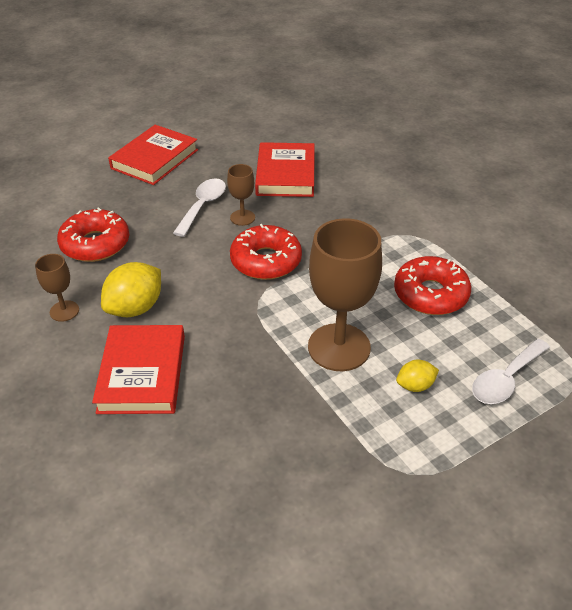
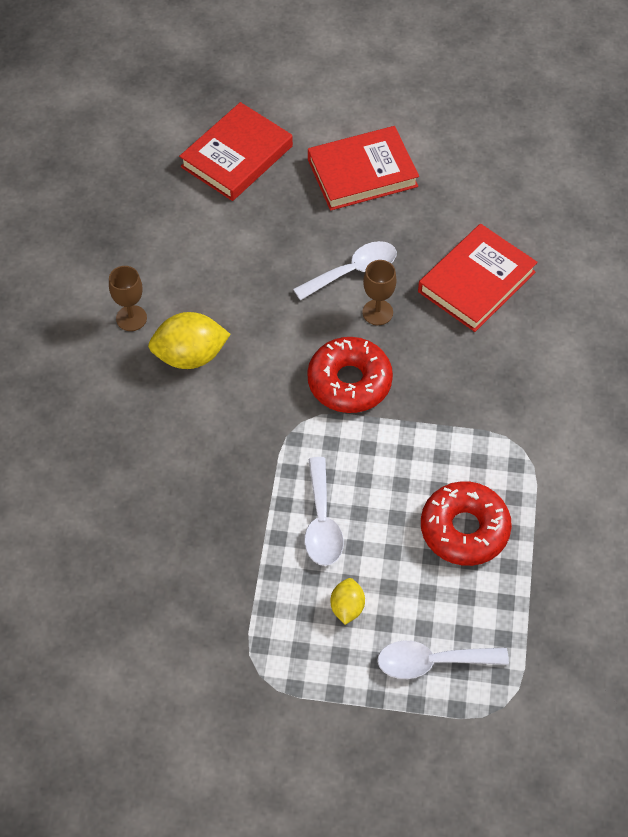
camera: 40 degrees right, 15 degrees up
(95, 244) = (215, 255): red donut -> none
(142, 373) = (141, 429): red book -> red book (236, 156)
(339, 347) = (322, 522): brown goblet -> white spoon
(415, 386) = (347, 607): yellow lemon -> yellow lemon turned 75 degrees clockwise

